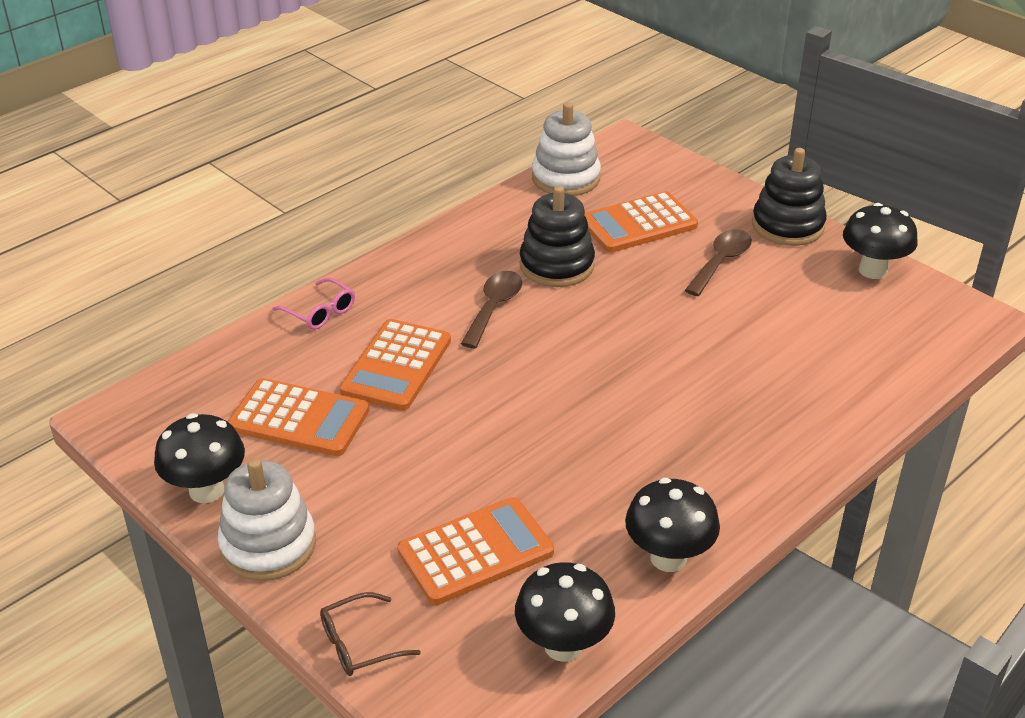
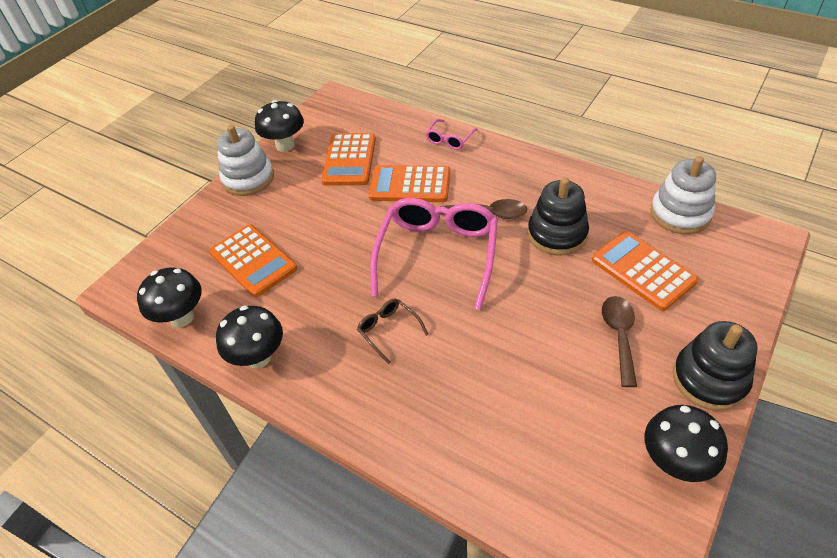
camera: 80 degrees right, 10 degrees up
(359, 644) = (181, 231): brown glasses -> brown glasses (388, 330)
(547, 364) = (437, 254): none -> pink glasses
(721, 262) = (619, 335): brown spoon -> brown spoon turned 105 degrees counterclockwise

